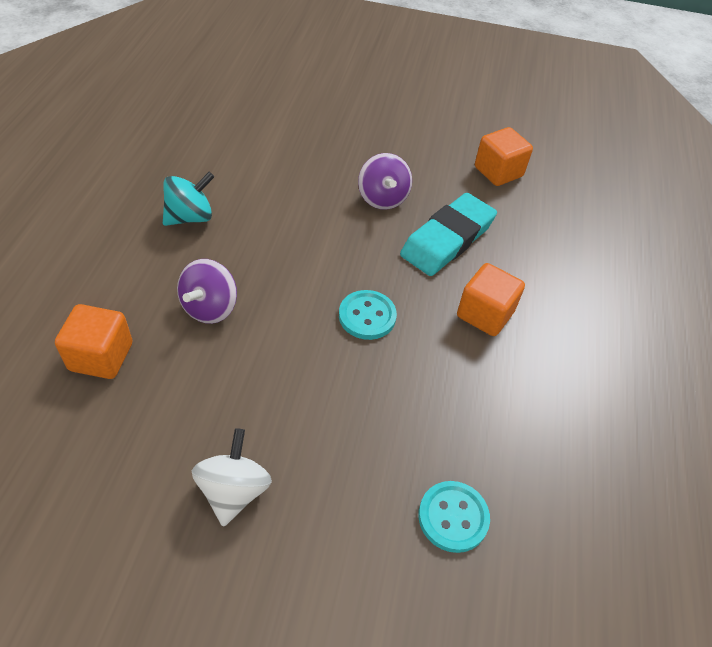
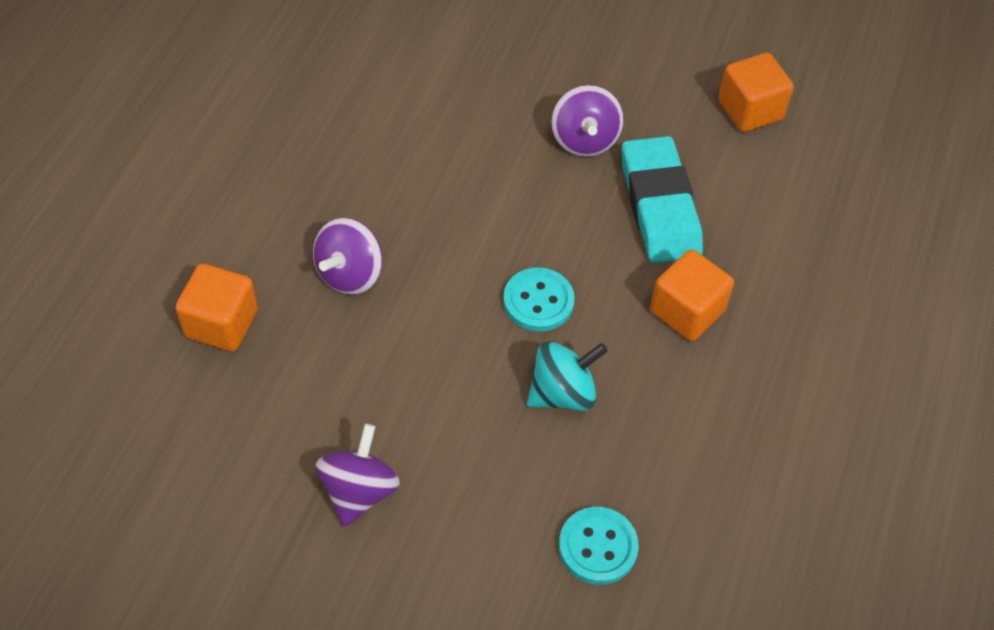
camera: 10 degrees right, 5 degrees up
(190, 217) = (335, 150): turquoise spinning top -> turquoise spinning top (563, 393)
(234, 491) = (359, 491): white spinning top -> purple spinning top
(447, 239) = (659, 205): turquoise eraser -> turquoise eraser turned 60 degrees counterclockwise

